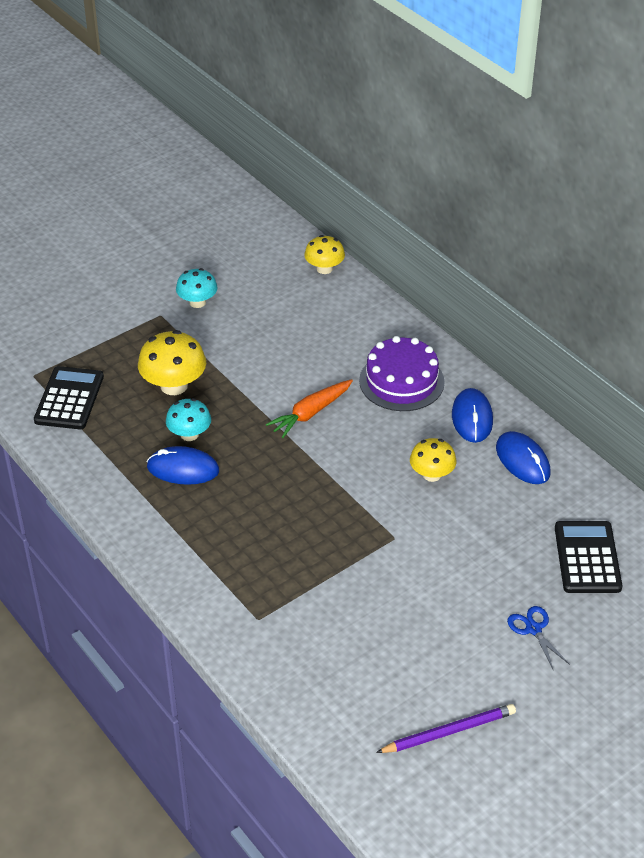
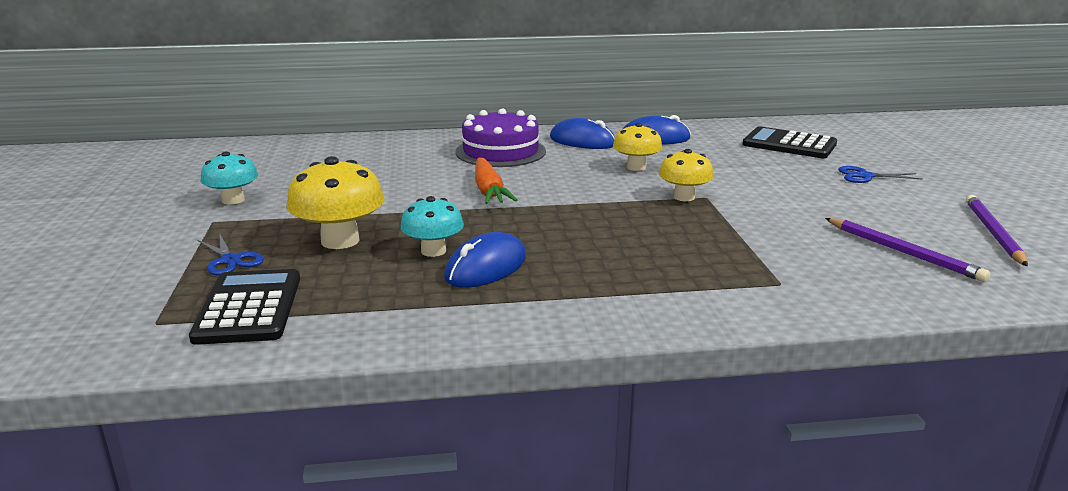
camera: 60 degrees left, 20 degrees down
(69, 399) = (249, 308): black calculator -> black calculator turned 45 degrees clockwise
(116, 357) = (230, 260): none -> blue scissors
(324, 269) = (302, 144): yellow mushroom -> yellow mushroom (684, 197)
(363, 678) = (903, 252): none -> purple pencil

